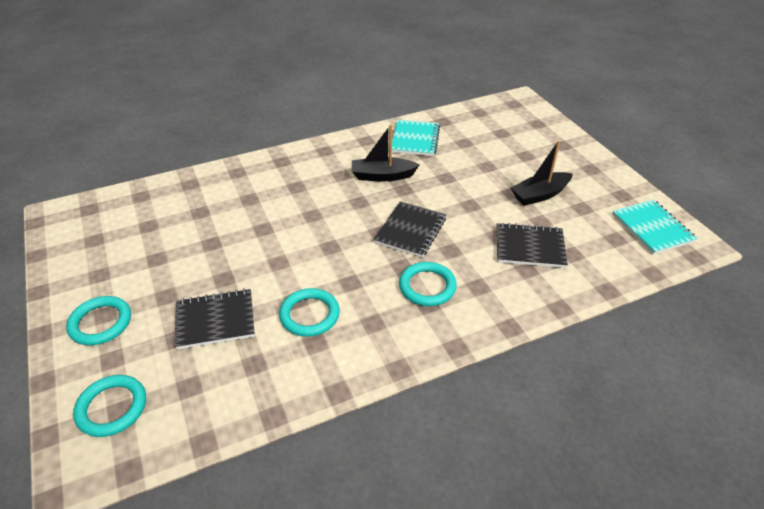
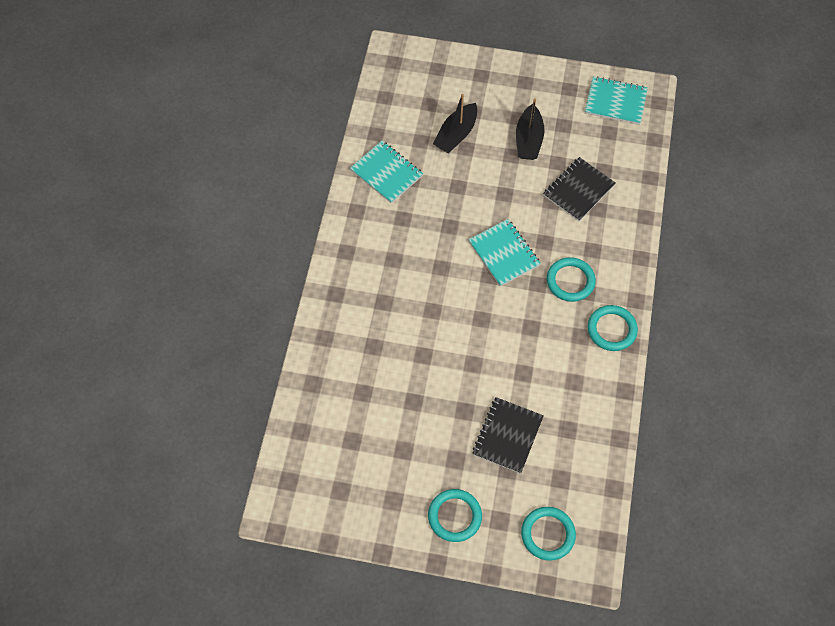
camera: 55 degrees left, 20 degrees up
(309, 315) = (545, 371): turquoise ring -> turquoise ring (611, 329)
(382, 176) = (419, 230): black boat -> black boat (456, 134)
(410, 231) = (504, 253): black notebook -> turquoise notebook

